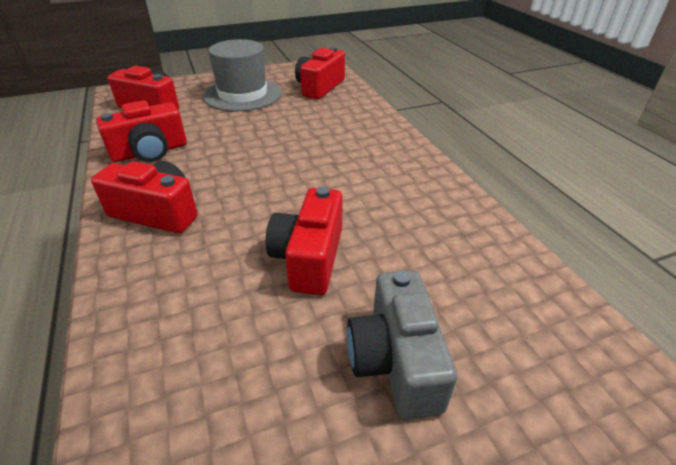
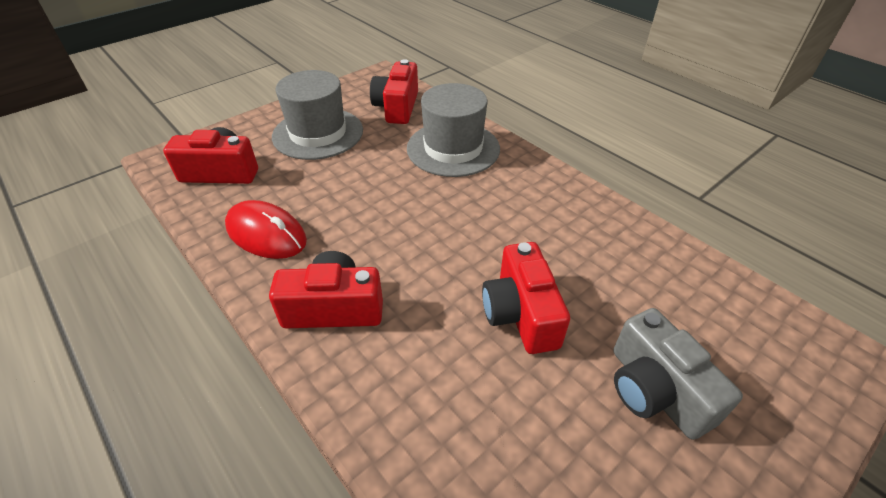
camera: 20 degrees left, 5 degrees up
(150, 152) = (266, 234): red camera -> red mouse
(344, 123) = (453, 148): none -> grey hat

